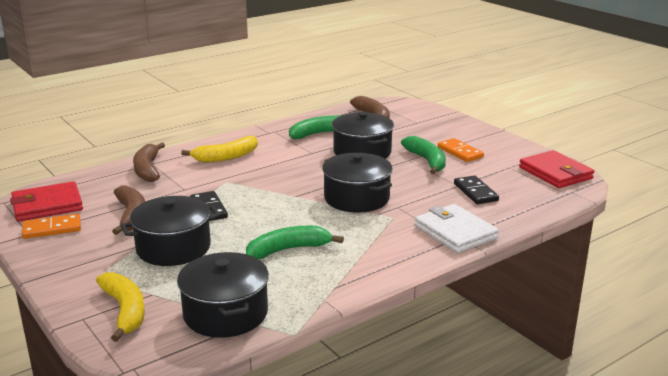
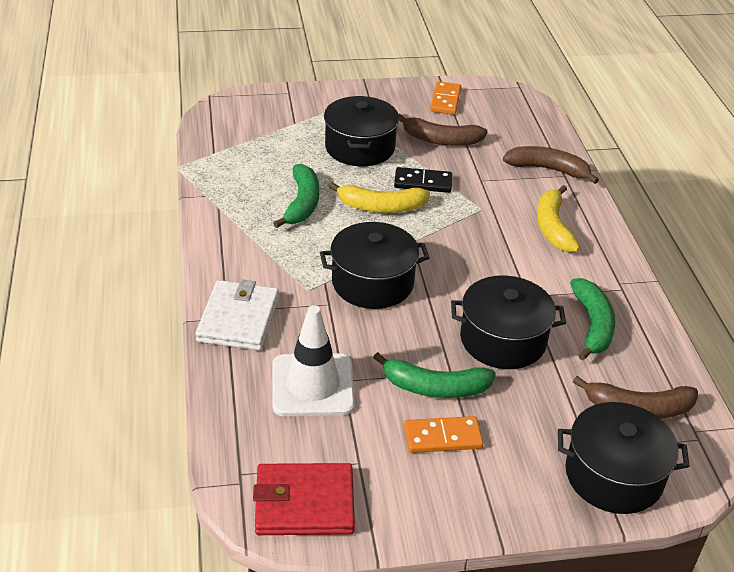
camera: 115 degrees right, 15 degrees up
(47, 205) = (496, 104): red wallet -> none
(125, 311) = (282, 109): yellow banana -> yellow banana (381, 207)
(225, 313) = (235, 147): black pot -> black pot (613, 475)
(455, 232) = (238, 319): white wallet -> white wallet turned 75 degrees counterclockwise
(475, 192) = (312, 385): black domino -> white traffic cone

